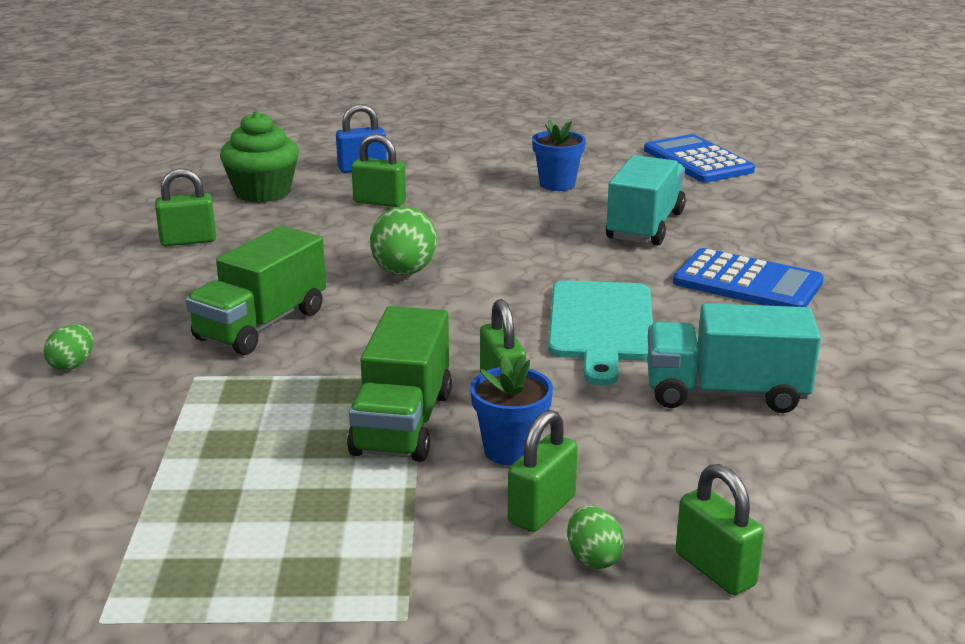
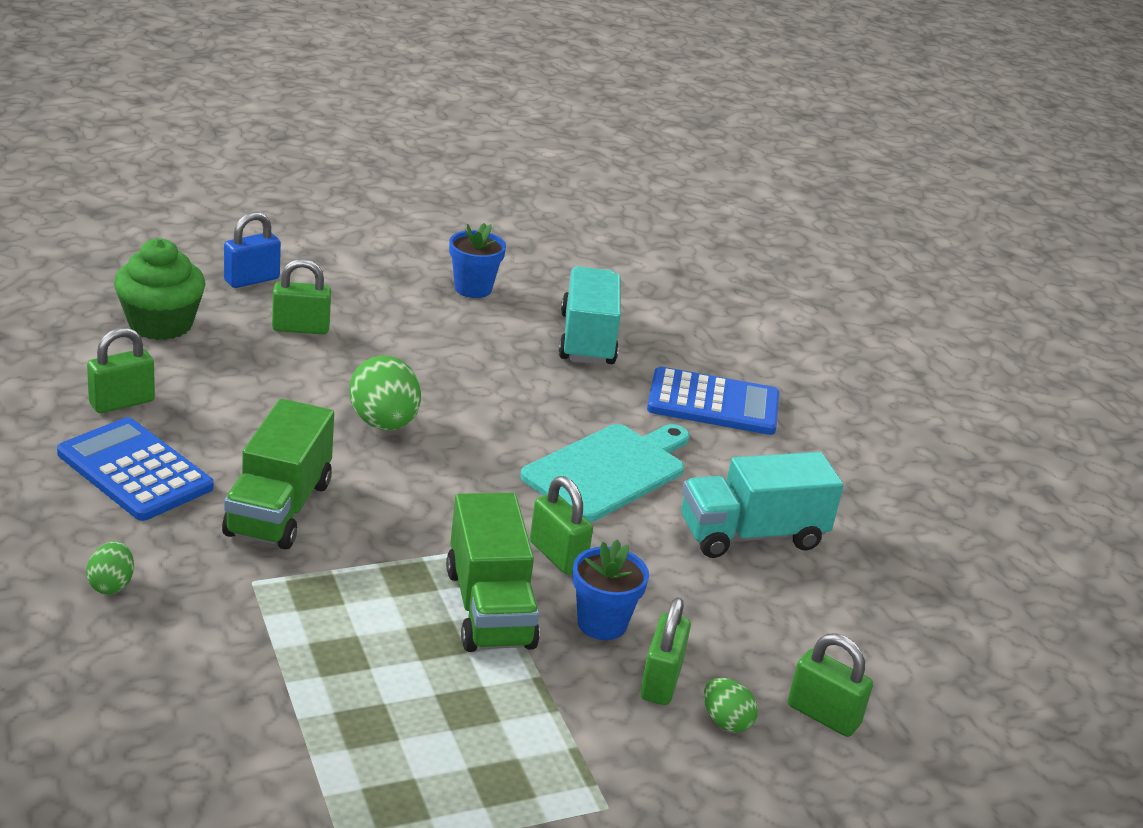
camera: 25 degrees left, 5 degrees up
(601, 326) = (608, 470): turquoise cutting board -> turquoise cutting board turned 120 degrees counterclockwise
(698, 161) = (595, 245): blue calculator -> blue calculator (135, 470)

